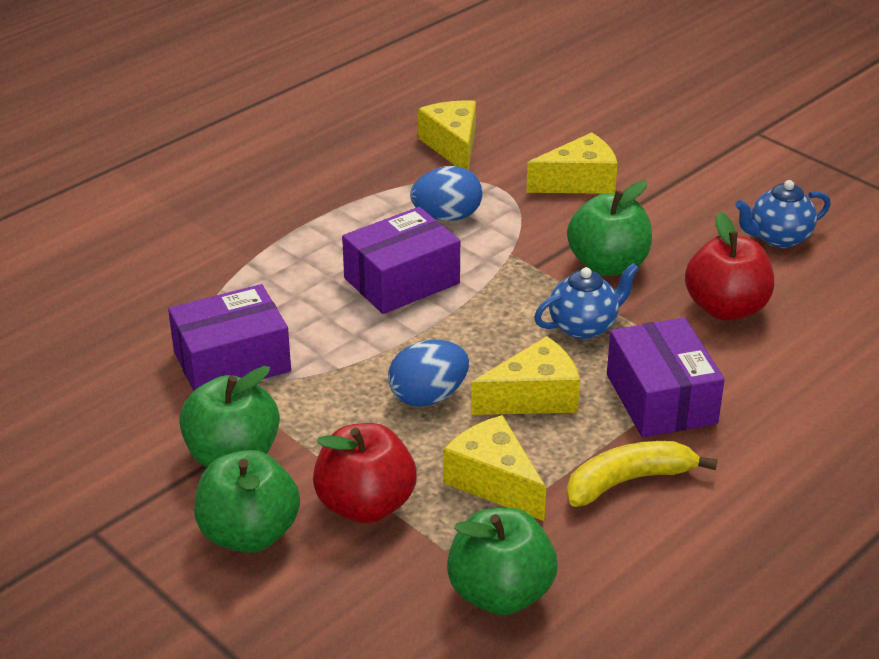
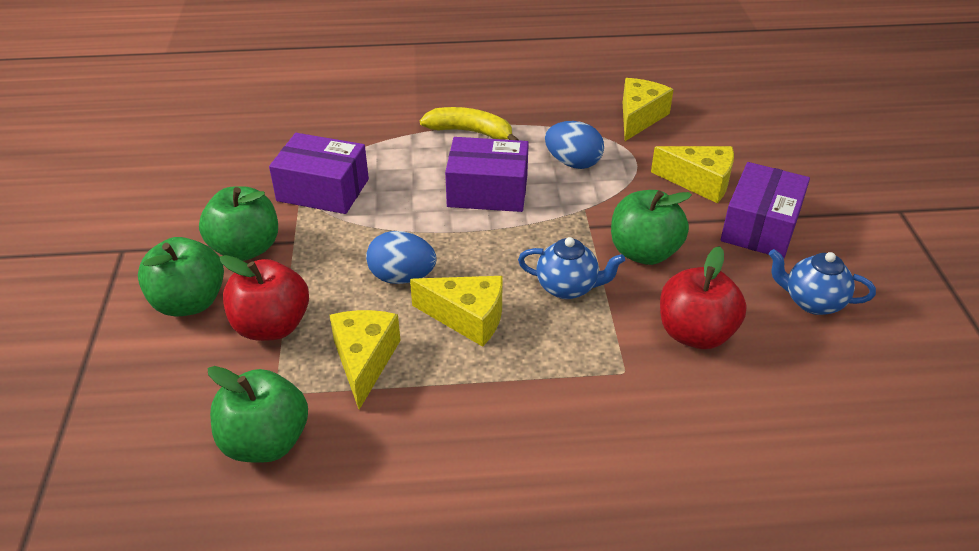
camera: 40 degrees right, 5 degrees up
(628, 481) = (451, 419): yellow banana -> yellow banana (470, 132)
(661, 398) = (555, 373): purple box -> purple box (760, 226)

